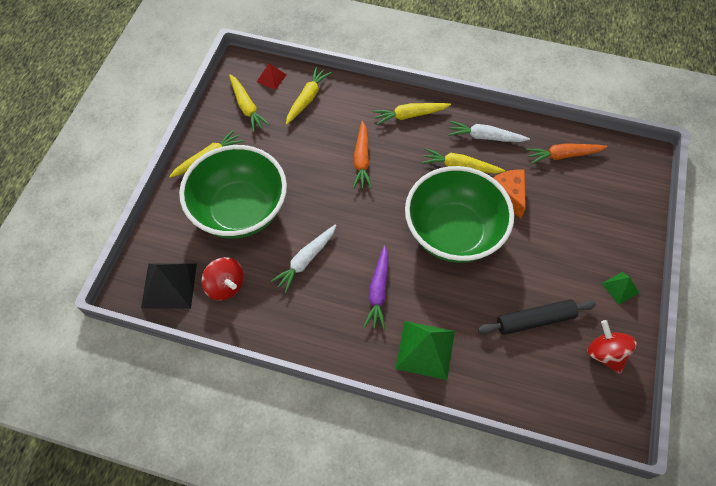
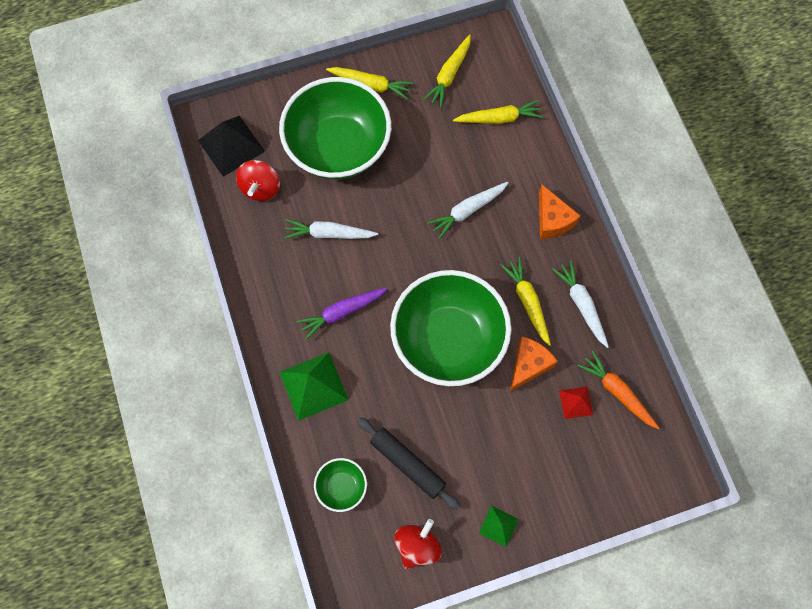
camera: 55 degrees right, 10 degrees up
(271, 78) = (498, 71): red pyramid -> red pyramid (576, 402)
(362, 160) = (467, 211): orange carrot -> white carrot
(409, 115) = (552, 220): yellow carrot -> orange cheese
(524, 380) = (341, 487): none -> green bowl

